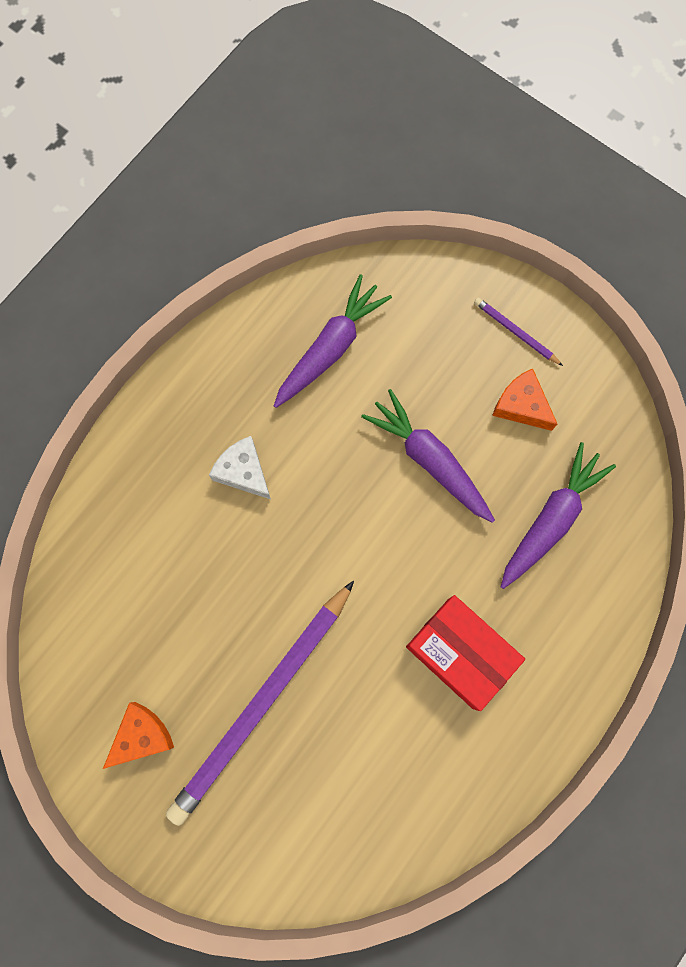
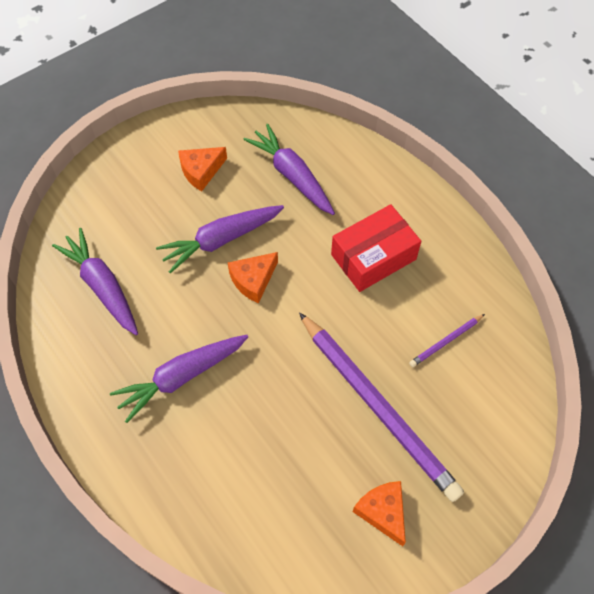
camera: 75 degrees left, 15 degrees down
(243, 471) = (181, 377): white cheese -> purple carrot
(386, 514) = (253, 280): none -> orange cheese
(515, 332) = (144, 160): purple pencil -> purple pencil (446, 341)

